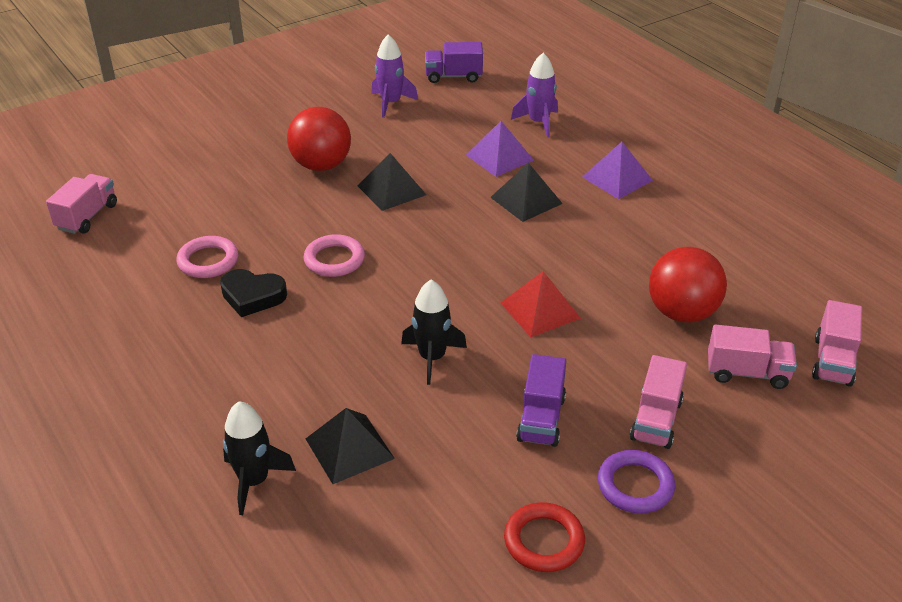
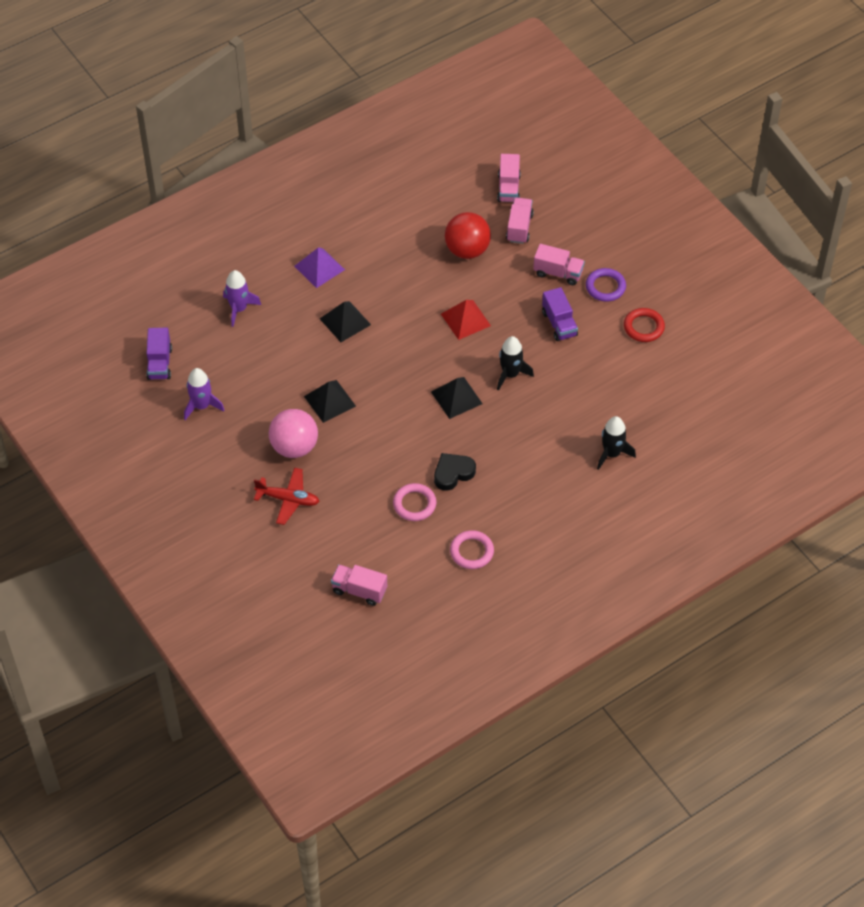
camera: 90 degrees left, 15 degrees up
(243, 162) = (288, 499): none -> red plane
(252, 296) = (453, 473): black heart -> black heart turned 135 degrees counterclockwise
(321, 165) = (294, 447): red ball -> pink ball
(334, 260) = (413, 430): pink ring -> pink ring (471, 552)
(349, 448) = (585, 412): black pyramid -> black pyramid (456, 397)
(499, 157) = (288, 335): purple pyramid -> none
(541, 419) = (559, 324): purple truck -> purple truck turned 60 degrees clockwise
(833, 361) = (508, 188): pink truck -> pink truck turned 75 degrees clockwise

